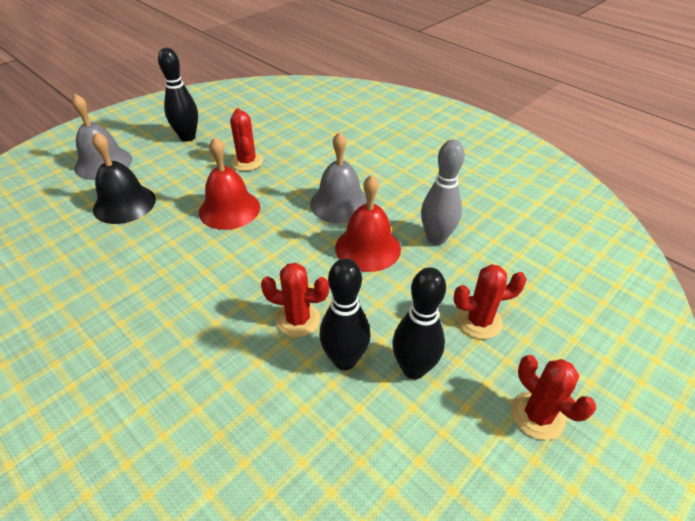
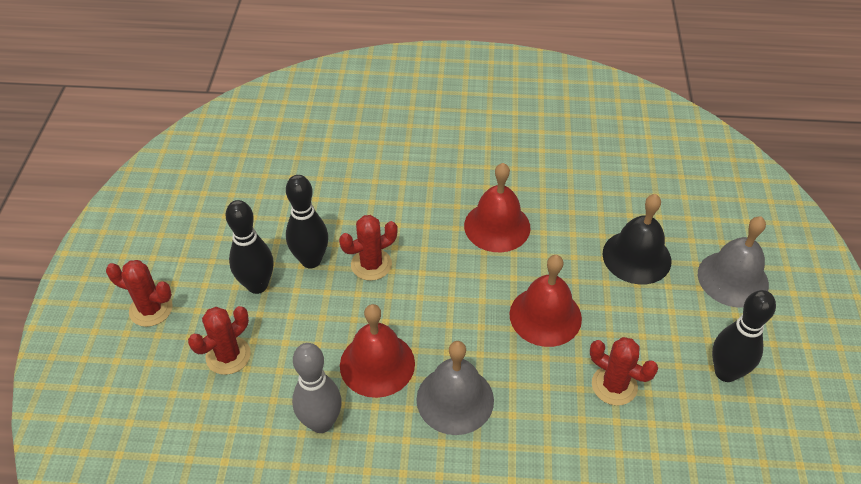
camera: 140 degrees right, 5 degrees up
(167, 282) = (497, 226): none -> red bell

